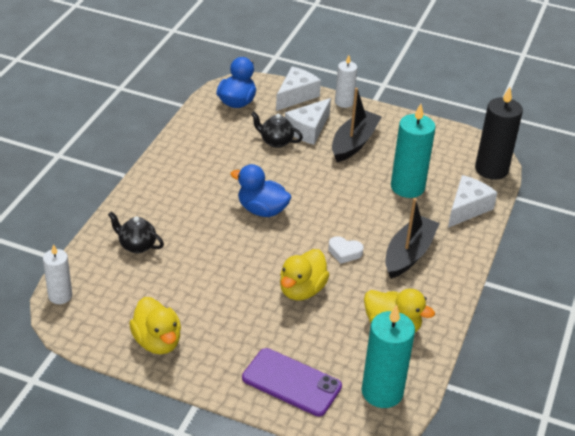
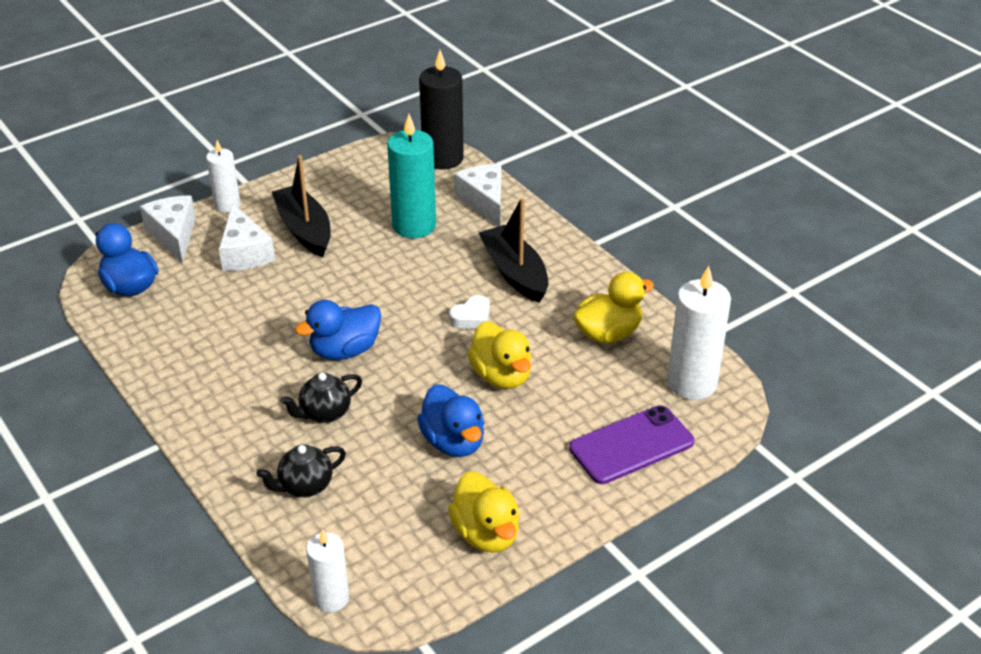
camera: 55 degrees left, 0 degrees up
(157, 342) = (486, 533): yellow duck -> yellow duck turned 60 degrees clockwise
(223, 293) = (453, 442): none -> blue duck
(275, 141) = (238, 287): black teapot -> black teapot (324, 413)
(382, 392) = (692, 383): turquoise candle -> white candle

